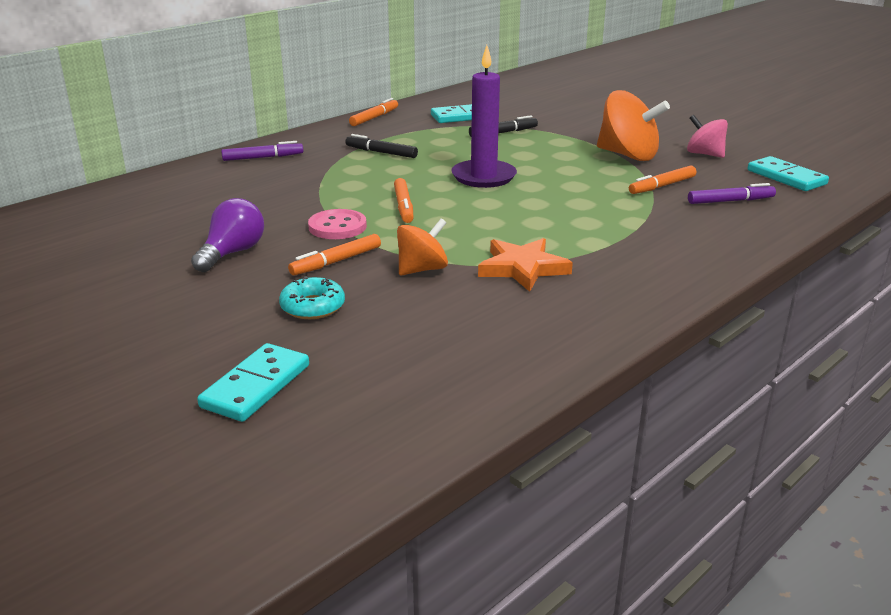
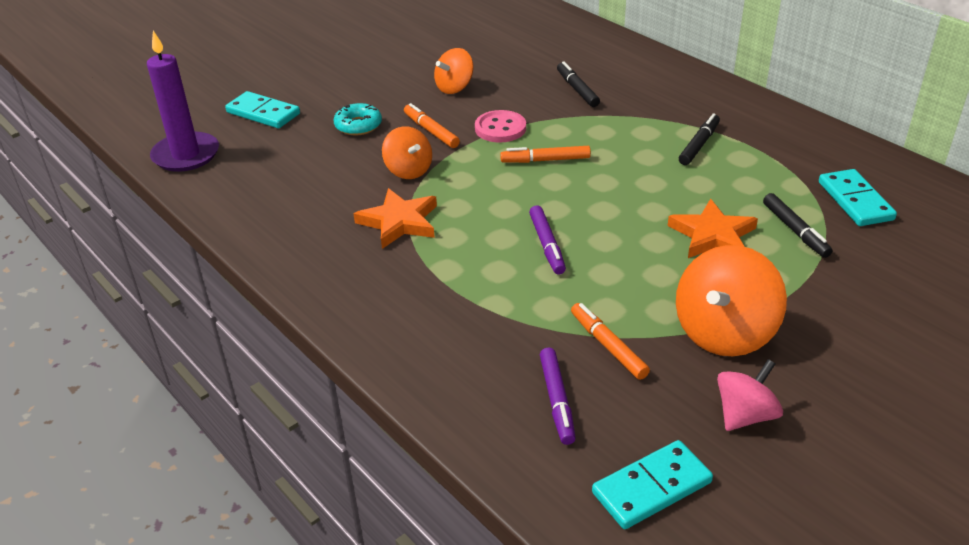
camera: 95 degrees right, 10 degrees up
(232, 253) = (454, 87): purple light bulb -> orange spinning top
(262, 157) = (671, 81): purple marker -> purple marker (547, 245)
(264, 193) = (577, 90): none -> black marker
(374, 118) = (825, 137): orange marker -> none
(483, 177) = (630, 209): purple candle -> purple candle (186, 155)
(515, 153) = (712, 235): none -> orange star

